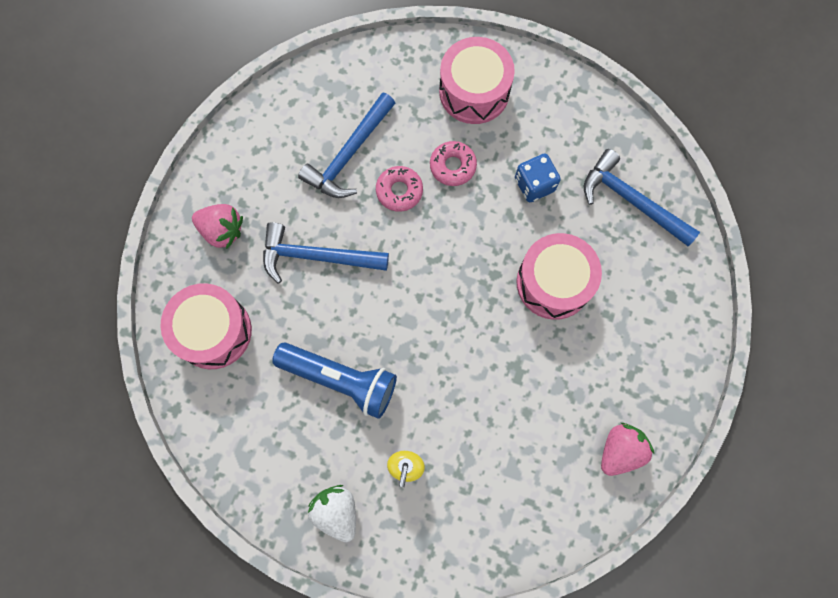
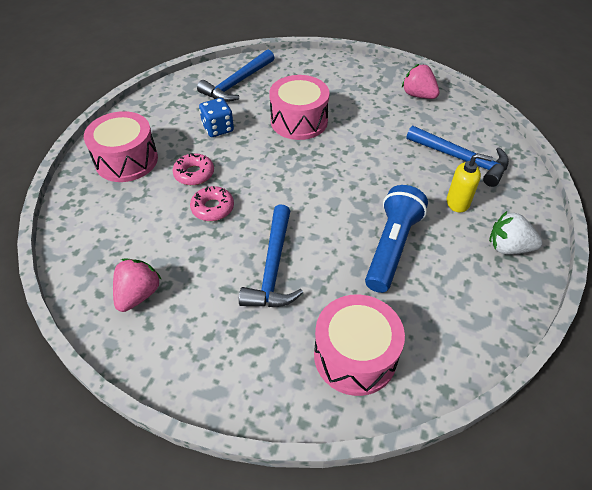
camera: 90 degrees left, 25 degrees down
(222, 230) = (240, 354): pink strawberry -> pink strawberry (138, 294)
(336, 512) = (508, 247): white strawberry -> white strawberry turned 45 degrees clockwise
(348, 154) = (169, 245): blue hammer -> blue hammer (461, 159)

